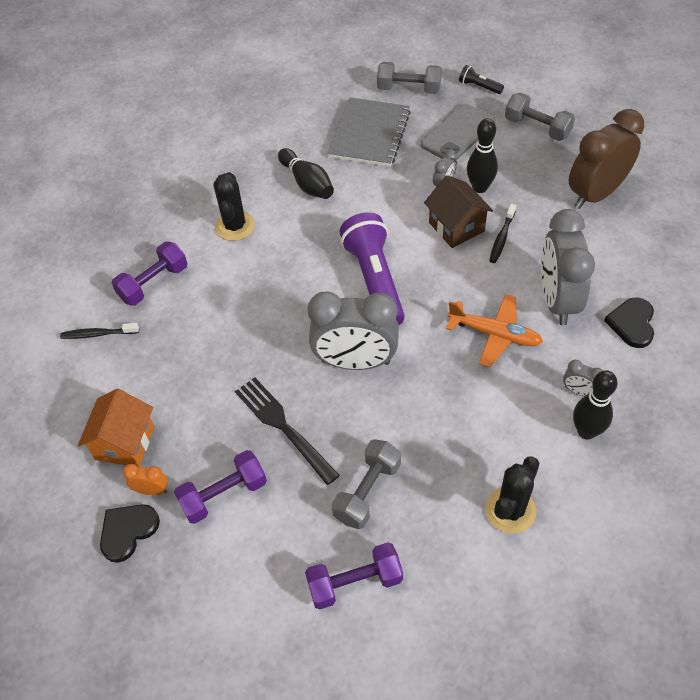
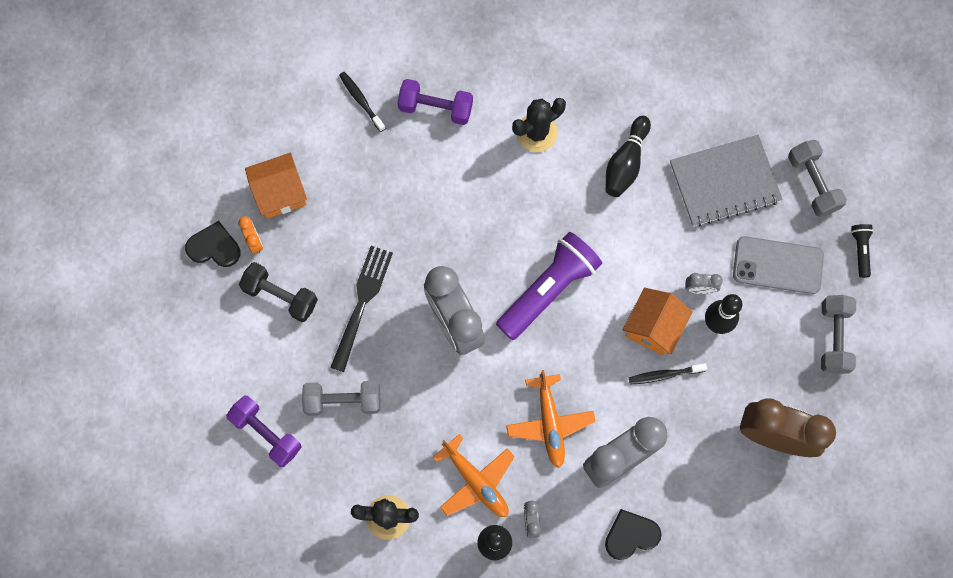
camera: 55 degrees right, 20 degrees up
(224, 494) = (280, 296): purple dumbbell -> black dumbbell
(456, 227) = (653, 327): brown house -> orange house
(516, 417) = (476, 481): none -> orange plane

